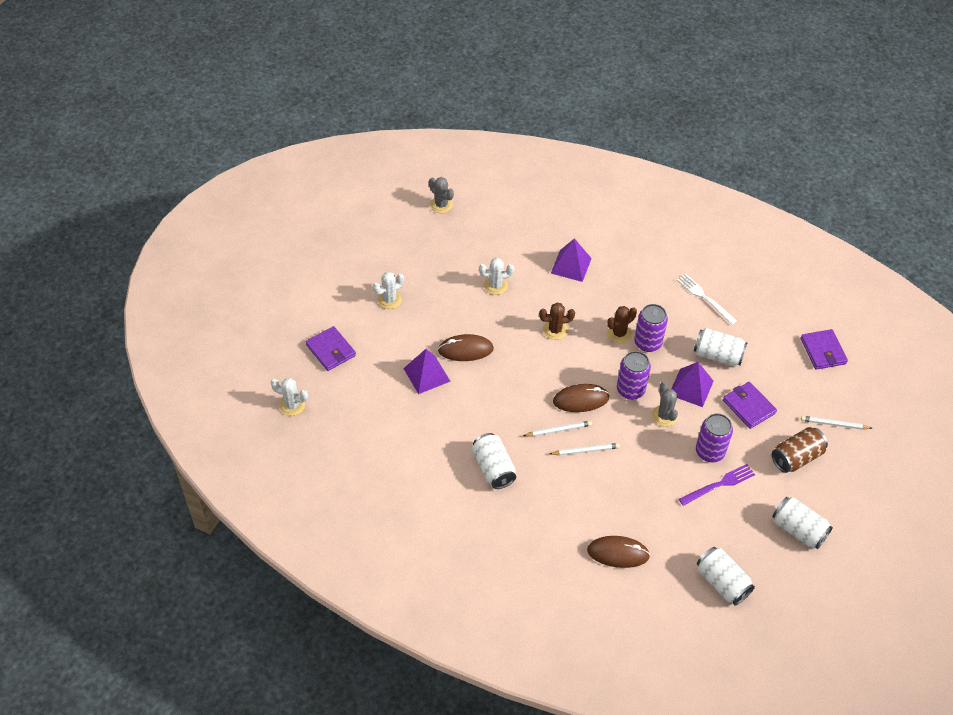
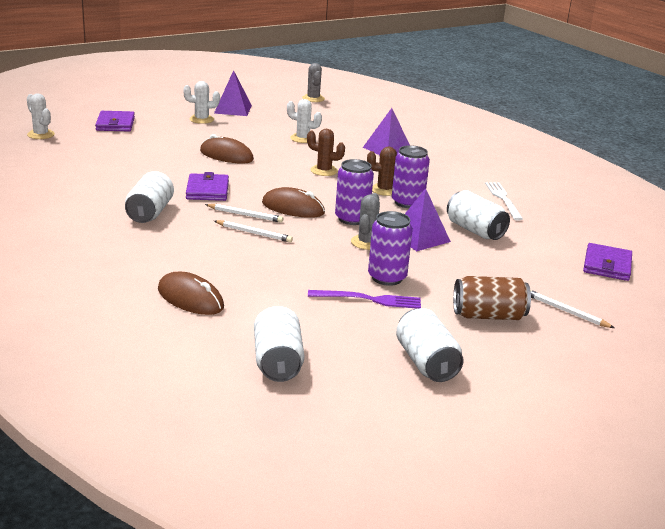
camera: 30 degrees right, 25 degrees down
(426, 374) = (173, 155): purple pyramid -> purple pyramid (233, 109)
(748, 407) = (471, 267): purple wallet -> purple wallet (207, 190)

